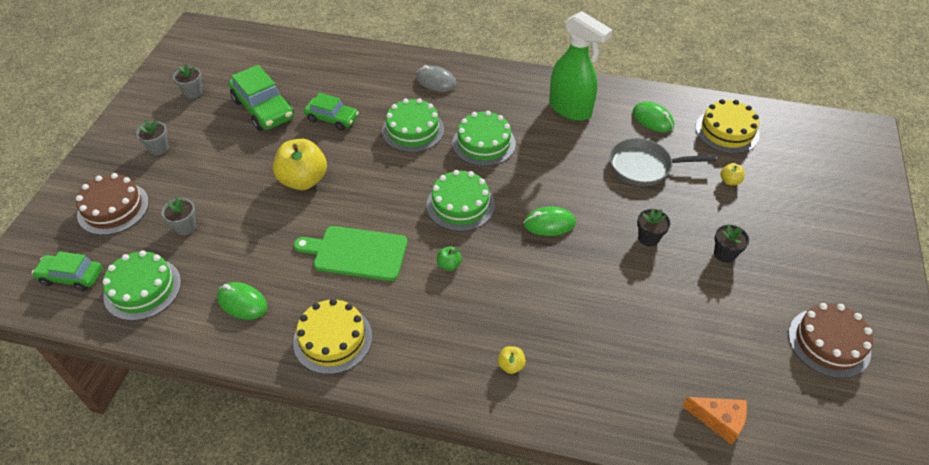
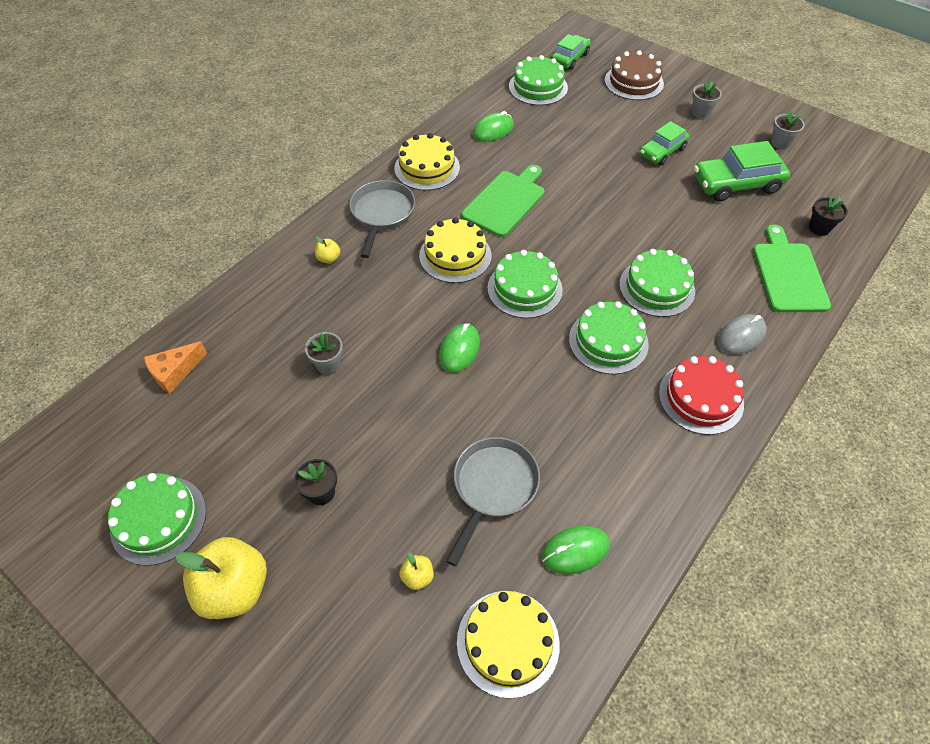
camera: 115 degrees right, 5 degrees up
(185, 227) = (592, 114): grey flower pot -> grey flower pot (328, 364)
(303, 180) = (615, 189): yellow apple -> yellow apple (234, 589)
(332, 118) = (701, 229): green car -> green car (662, 152)
(360, 68) = (788, 274): none -> green cutting board
(424, 348) = (382, 214): none -> grey pan
(449, 265) = (455, 255): green apple -> yellow cake
(502, 90) = (701, 398): none -> red cake
(570, 109) = (635, 458): green spray bottle -> none
(648, 238) = (388, 429): black flower pot -> black flower pot (819, 228)
(829, 342) = (158, 520): brown cake -> green cake

